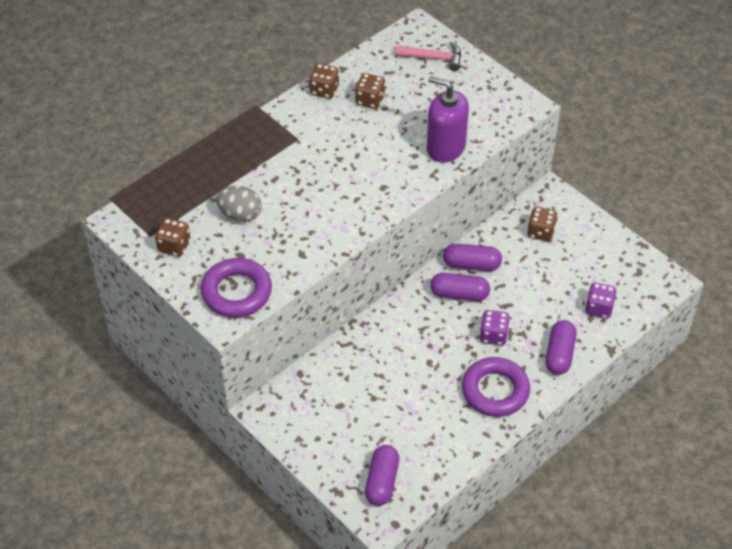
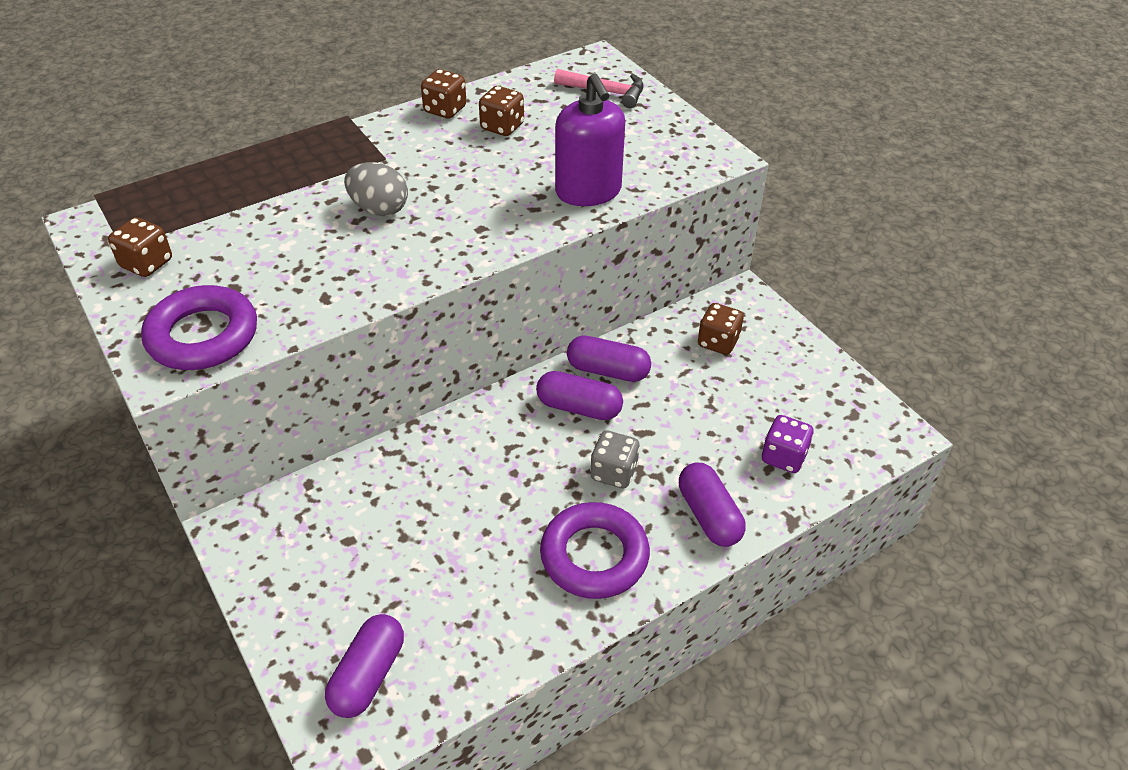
camera: 10 degrees right, 5 degrees down
(240, 215) = (261, 236): grey egg -> grey egg (379, 209)
(445, 147) = (588, 191): purple soap dispenser -> purple soap dispenser turned 150 degrees counterclockwise
(493, 335) = (614, 472): purple dice -> grey dice
(559, 354) = (708, 515): purple capsule -> purple capsule turned 45 degrees counterclockwise

